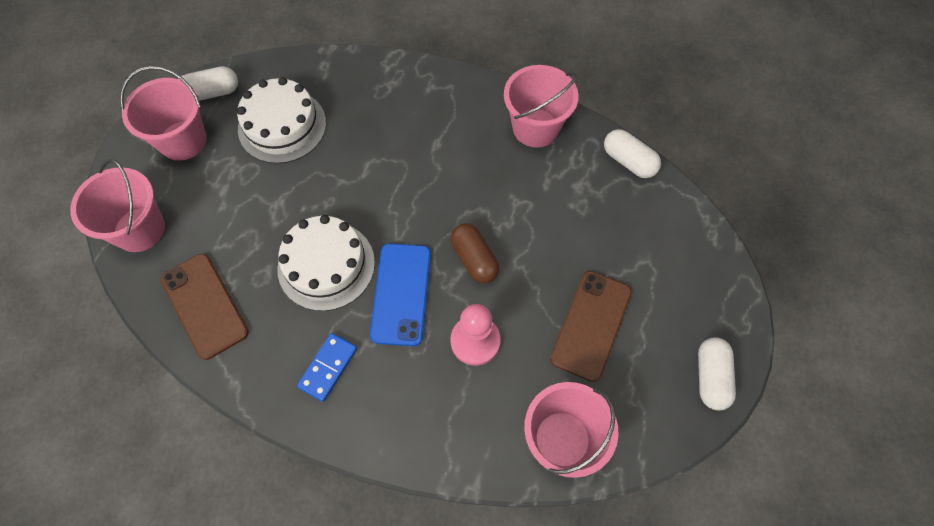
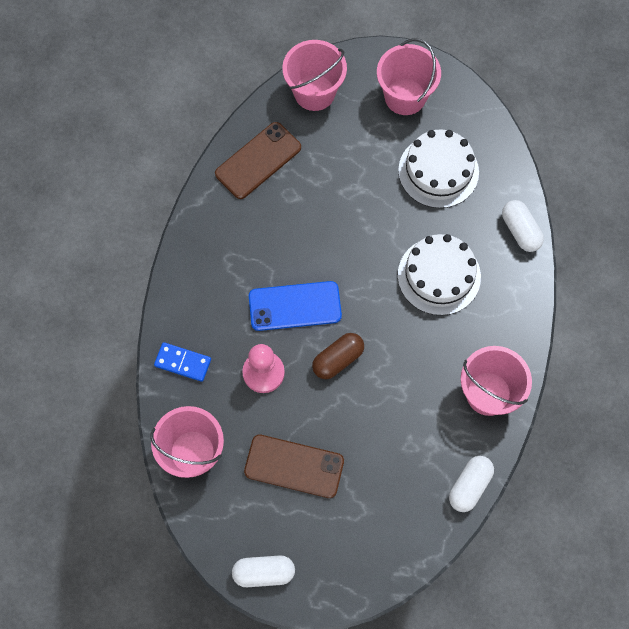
camera: 80 degrees right, 5 degrees up
(212, 92) = (460, 104): white capsule -> white capsule (520, 231)
(326, 265) = (309, 241): white cake -> white cake (439, 276)
(328, 368) = (223, 264): blue domino -> blue domino (183, 363)

